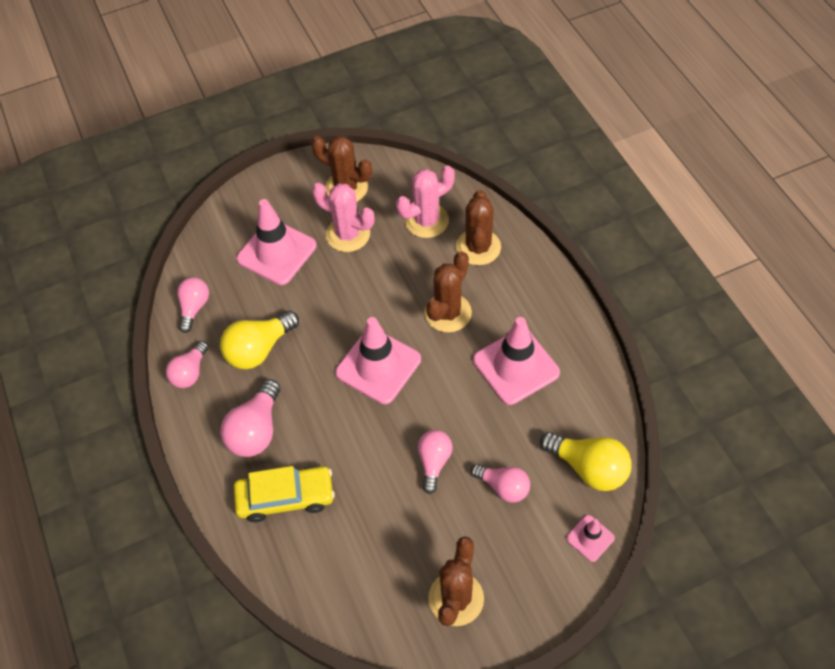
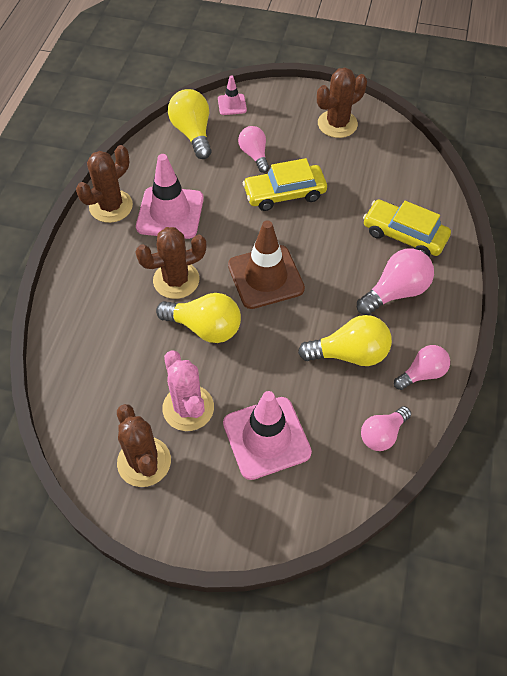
camera: 145 degrees left, 0 degrees up
(378, 366) = (265, 277): pink traffic cone -> brown traffic cone
(388, 293) = (205, 327): none -> yellow light bulb
(426, 221) = (110, 370): pink cactus -> none
(434, 462) = (284, 194): pink light bulb -> yellow car
(478, 247) = (97, 315): brown cactus -> brown cactus (111, 206)

